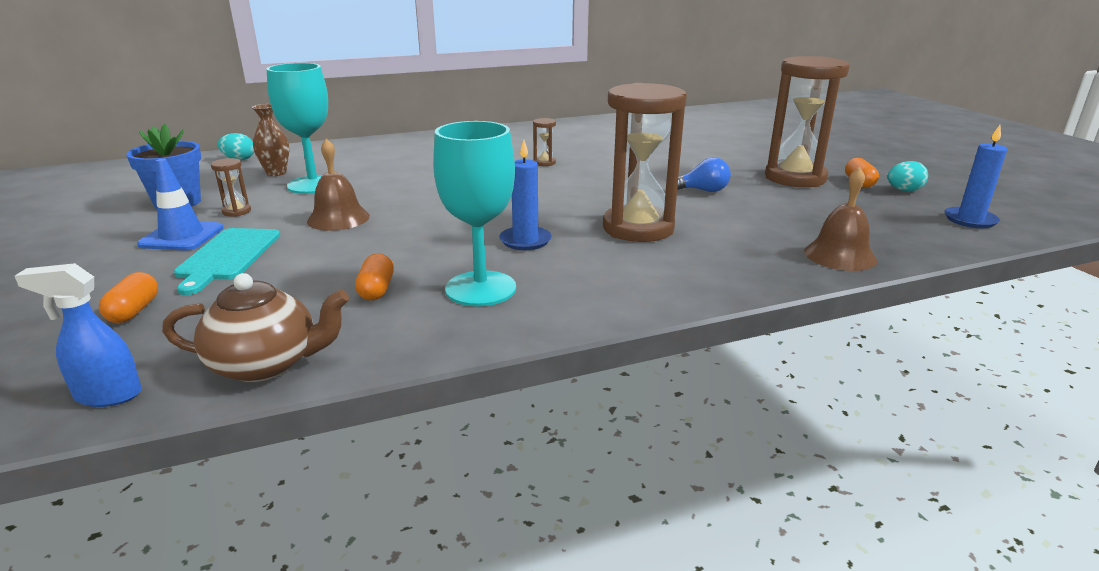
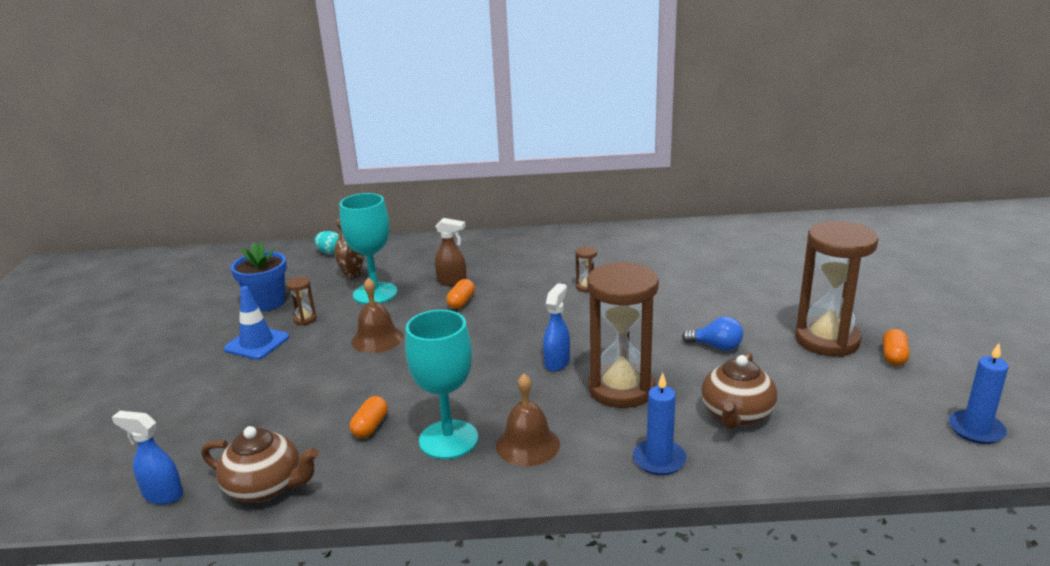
camera: 20 degrees right, 0 degrees up
(134, 311) = (201, 418): orange capsule -> orange capsule (461, 302)
(228, 256) = (280, 371): turquoise cutting board -> none
(398, 170) = (452, 282): none -> brown spray bottle
(525, 241) = (513, 389): blue candle -> blue candle (659, 460)
(556, 216) = (557, 362): none -> blue spray bottle
(764, 234) = (736, 415): none -> brown teapot
(840, 255) = (791, 455): brown bell -> brown bell (527, 445)
(903, 190) = (935, 375): turquoise egg -> none

